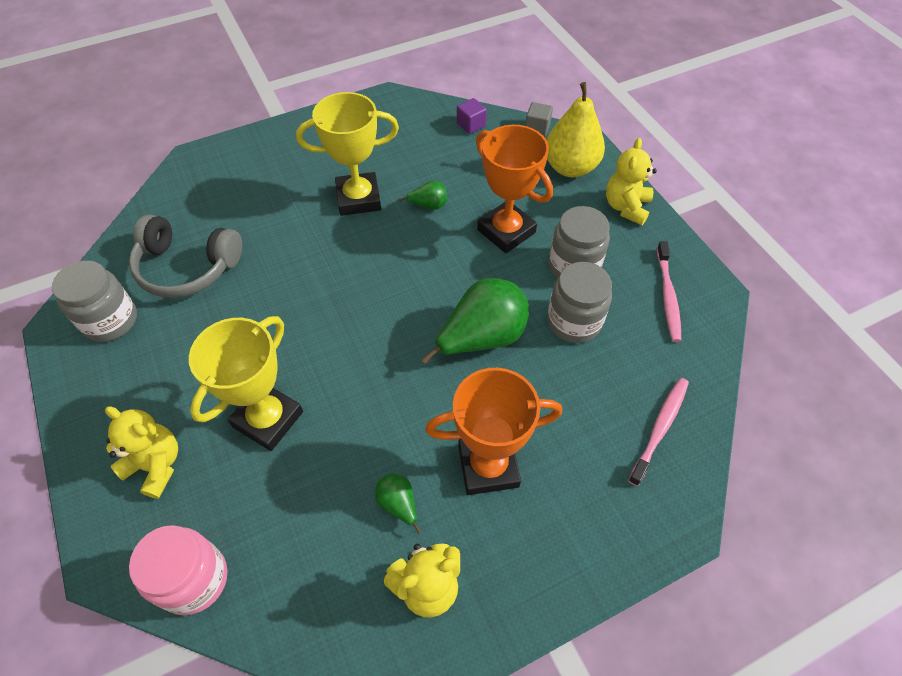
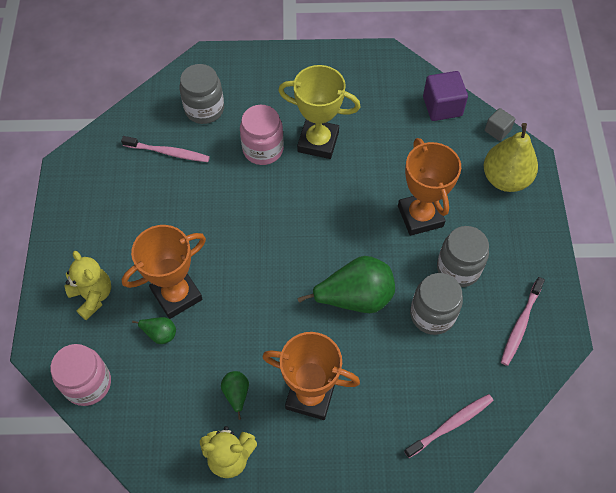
camera: 25 degrees right, 5 degrees up
(110, 321) = (101, 175): grey jar -> grey jar (204, 109)
(187, 267) = (168, 152): grey headphones -> pink toothbrush
(268, 419) = (176, 295): yellow trophy -> orange trophy
(300, 226) = (263, 149): none -> pink jar
(428, 205) = (370, 169): green pear -> green pear (160, 333)
(471, 125) = (442, 106): purple cube -> purple cube, size x1.68
(626, 207) = (532, 233): yellow teddy bear -> none

